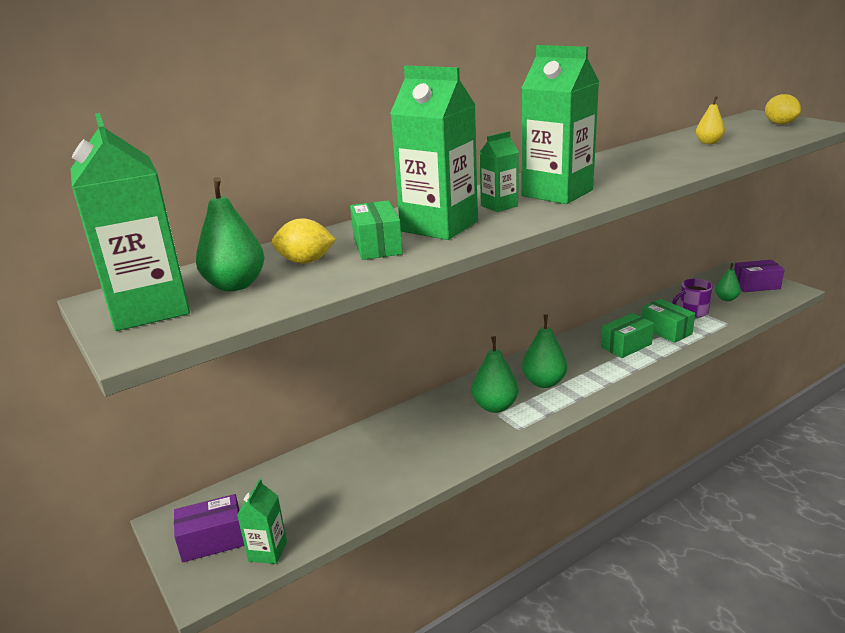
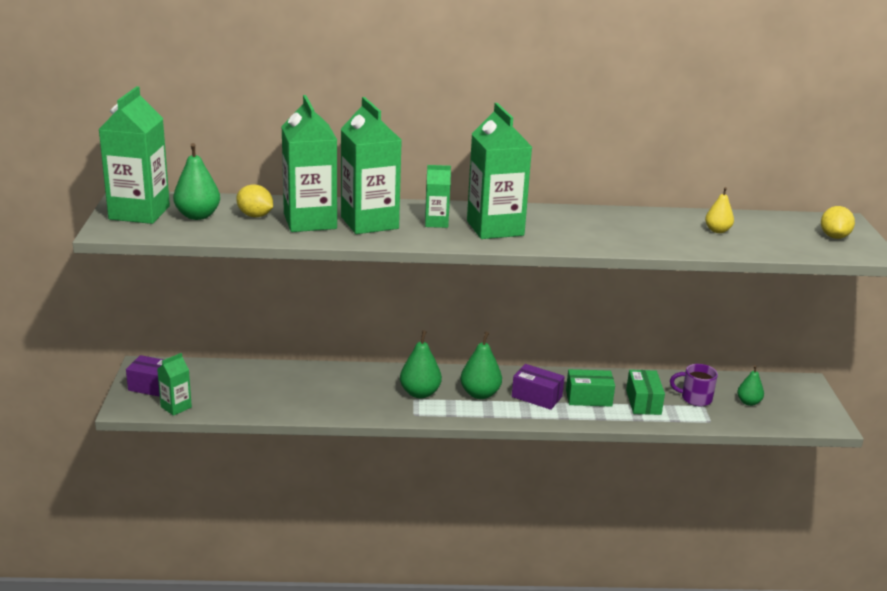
camera: 30 degrees right, 0 degrees up
(377, 246) = (310, 221): green box -> green carton
(756, 285) = (801, 404): purple box -> purple box (536, 397)

